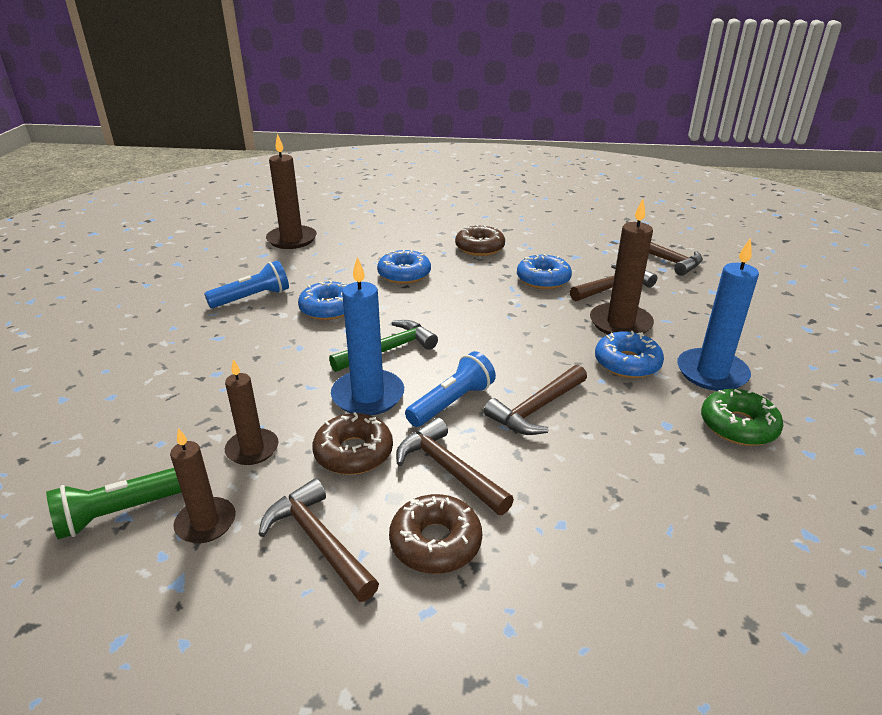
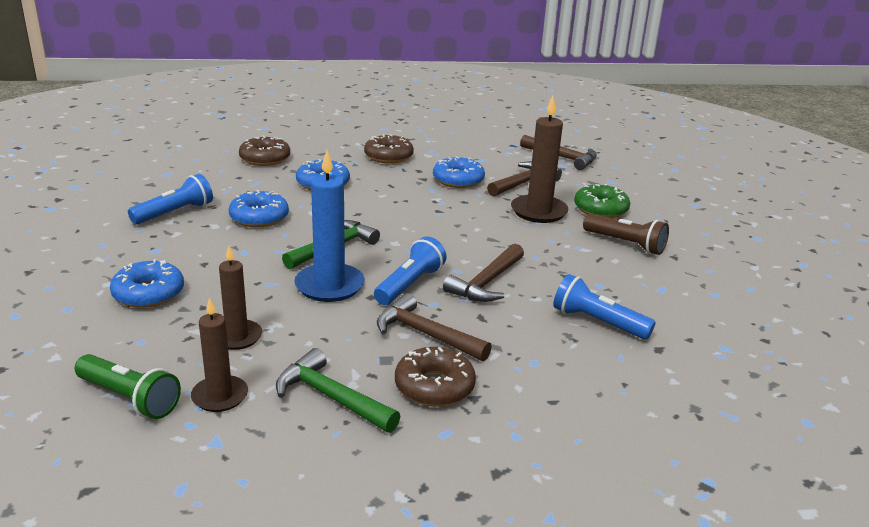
camera: 15 degrees left, 5 degrees down
(118, 513) = (129, 398): green flashlight -> green flashlight turned 105 degrees counterclockwise
(292, 239) = (192, 158): brown candle -> none
(319, 541) = (332, 397): brown hammer -> green hammer
(353, 453) = (335, 330): brown donut -> brown donut (265, 159)
(627, 363) = (553, 242): blue donut -> blue donut (148, 293)
(652, 476) = (597, 322): none -> blue flashlight
(711, 373) = (625, 244): blue candle -> brown flashlight
(738, 426) = (656, 280): green donut -> green donut (600, 209)

